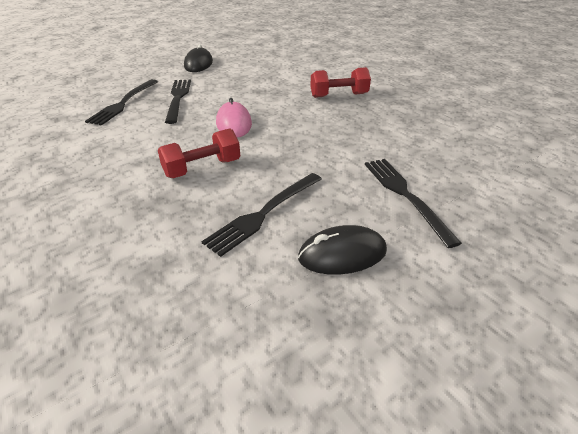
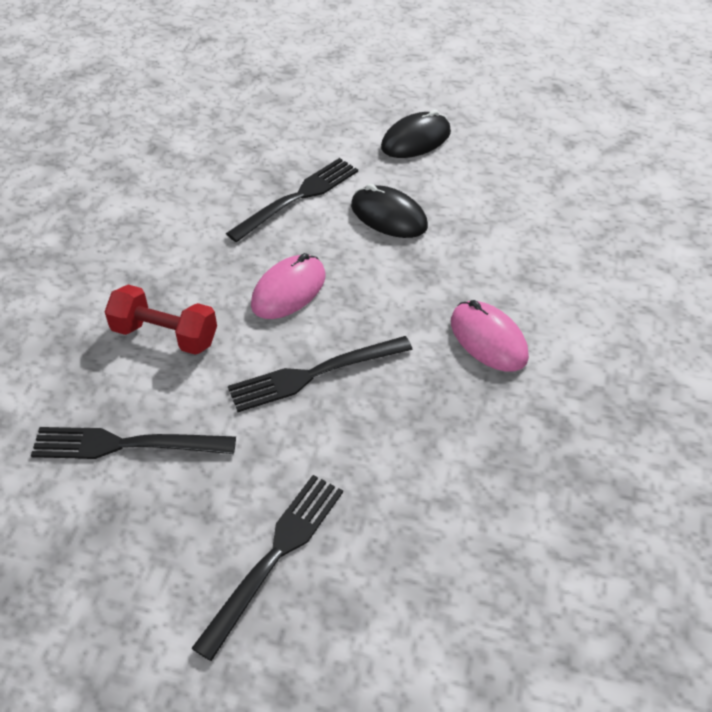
camera: 50 degrees right, 10 degrees up
(123, 103) = (235, 166): black fork -> black fork (312, 375)
(339, 95) = (488, 339): red dumbbell -> pink mouse
(342, 254) = (108, 554): black mouse -> black mouse (388, 216)

